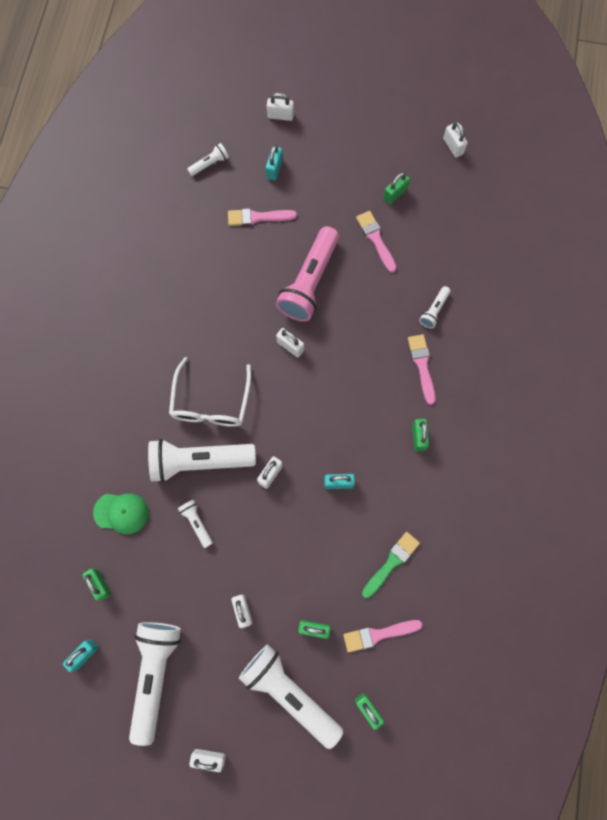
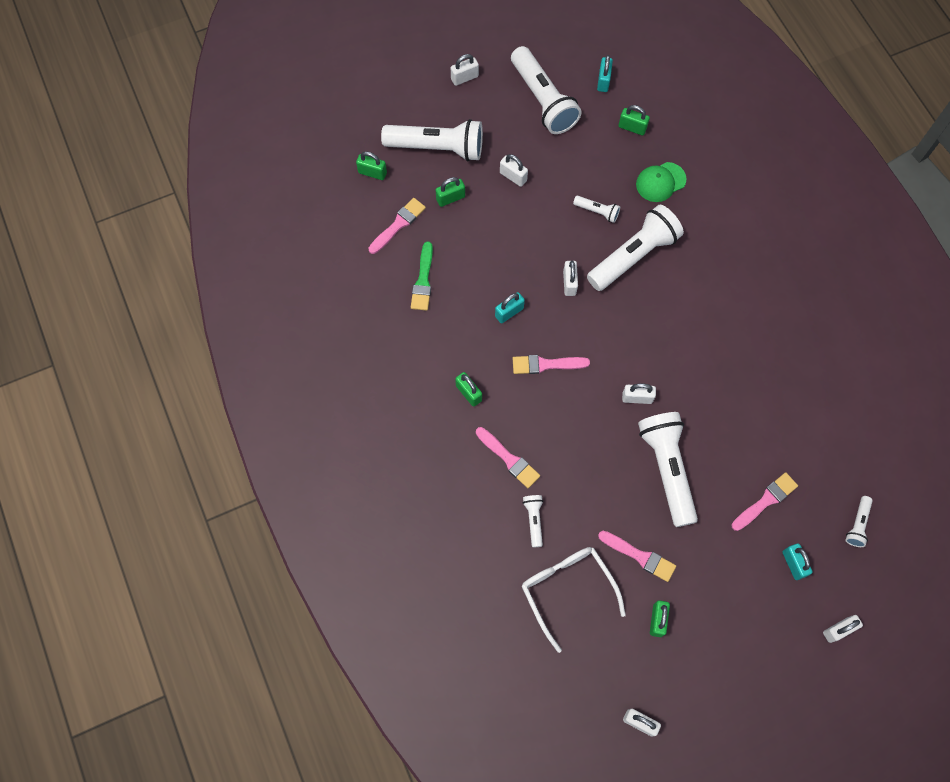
camera: 145 degrees right, 5 degrees down
(211, 402) = (664, 306): white glasses -> white glasses (567, 590)
(310, 282) = (667, 469): pink flashlight -> white flashlight
(340, 419) = (546, 364): none -> pink brush

